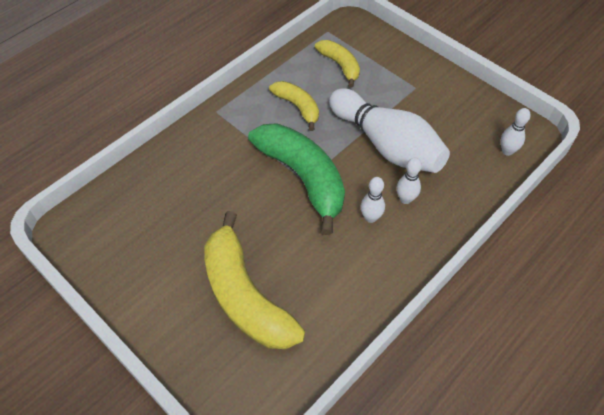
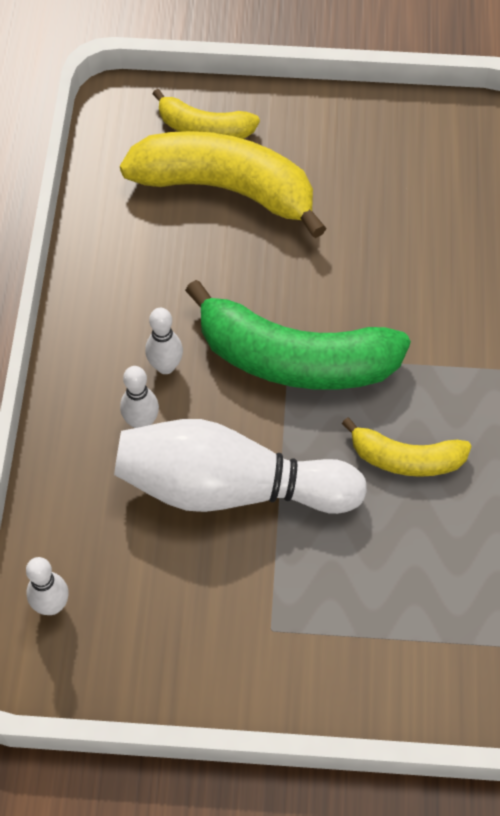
camera: 140 degrees right, 5 degrees up
(340, 65) = (421, 584): yellow banana -> yellow banana (204, 128)

